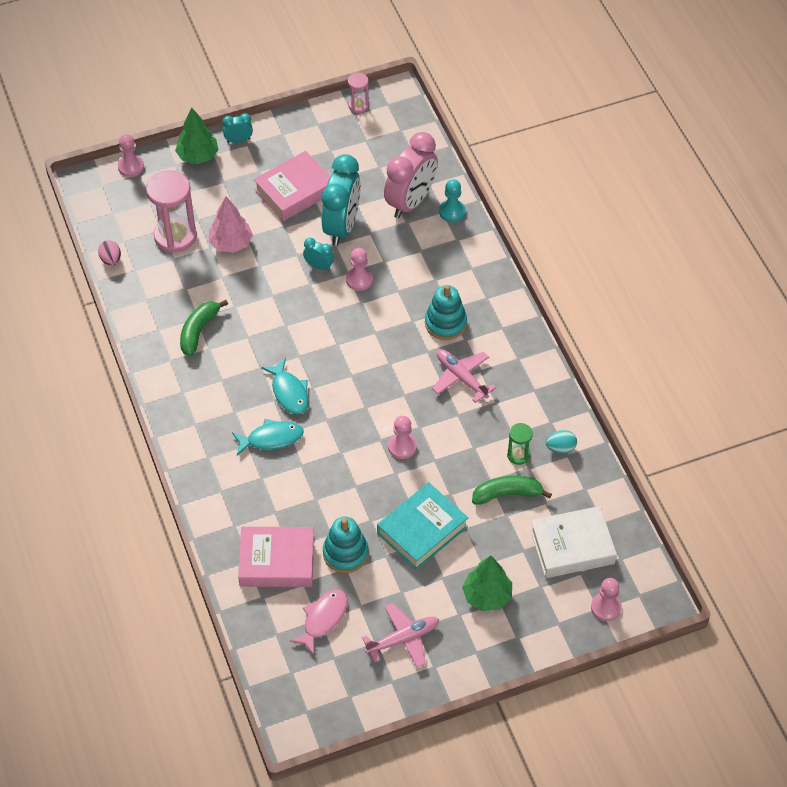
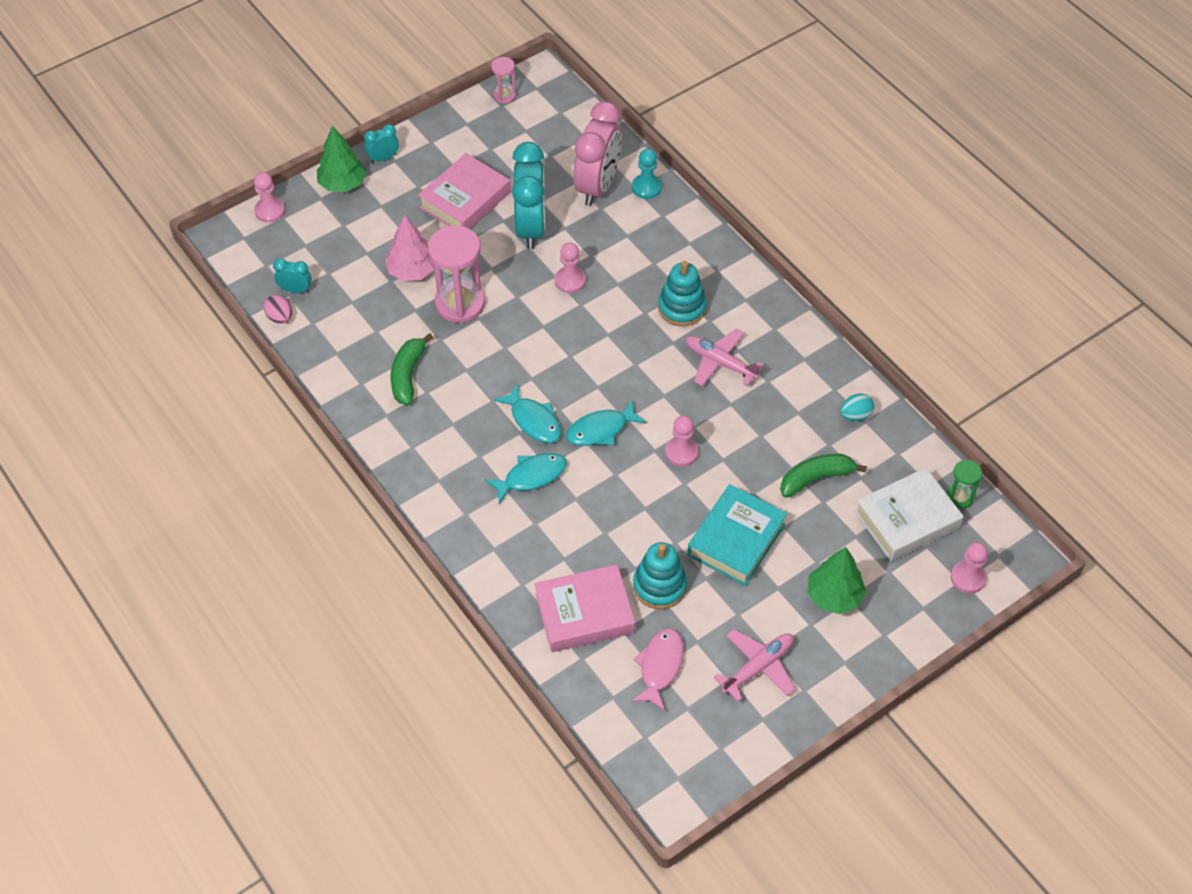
camera: 15 degrees left, 0 degrees up
(175, 236) = (346, 276): pink hourglass -> pink hourglass (460, 304)
(319, 266) = (520, 275): turquoise clock -> turquoise clock (295, 290)
(342, 412) = (601, 430): none -> turquoise fish
(518, 455) = (812, 433): green hourglass -> green hourglass (959, 498)

